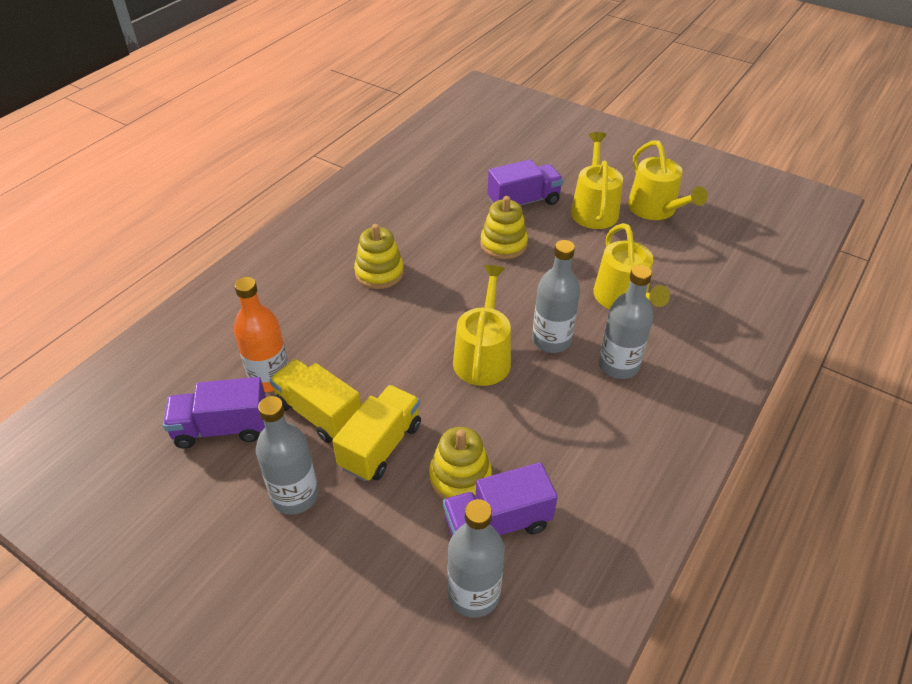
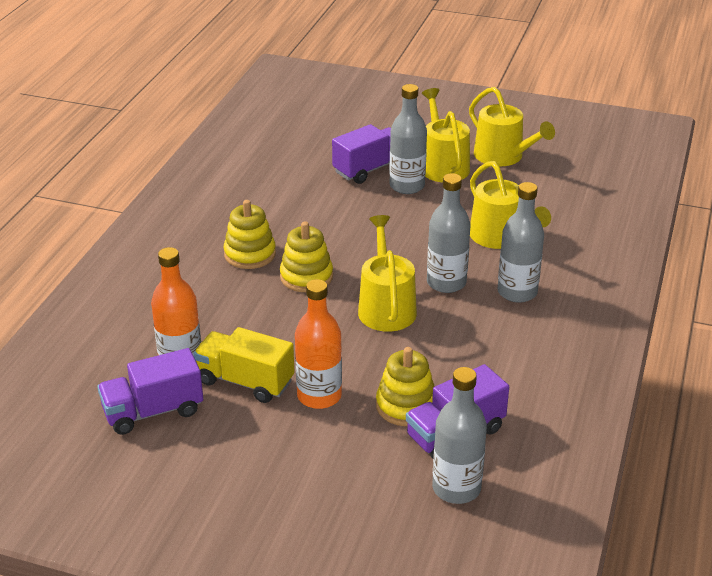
camera: 15 degrees left, 10 degrees down
(295, 495) = (254, 450): grey bottle -> grey bottle (407, 186)
(380, 446) = (319, 396): yellow truck -> orange bottle
(503, 244) = (365, 209): yellow stacking toy -> yellow stacking toy (306, 277)

